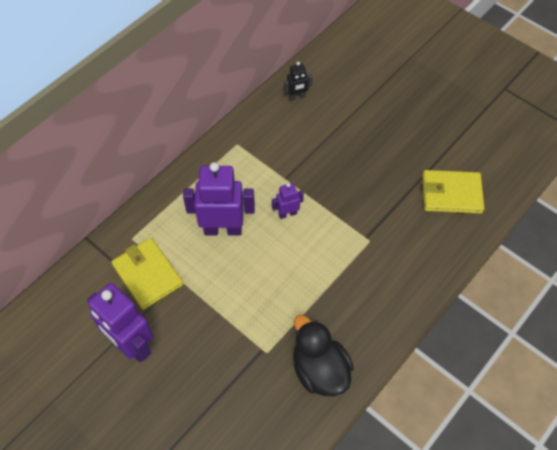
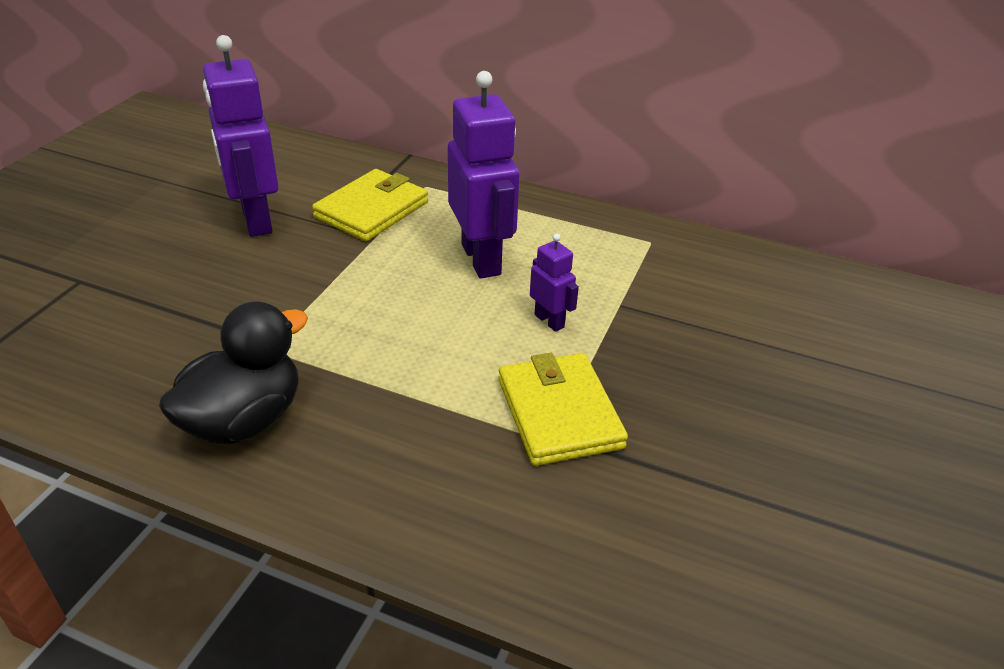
camera: 70 degrees right, 20 degrees down
(132, 345) = (255, 220): purple robot -> purple robot turned 45 degrees counterclockwise
(297, 97) = (803, 286): black robot -> none
(451, 194) = (754, 565): yellow wallet -> yellow wallet (559, 413)

